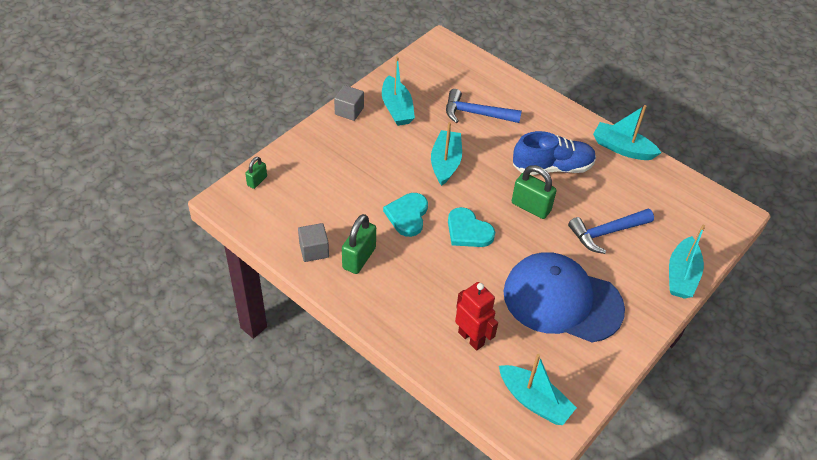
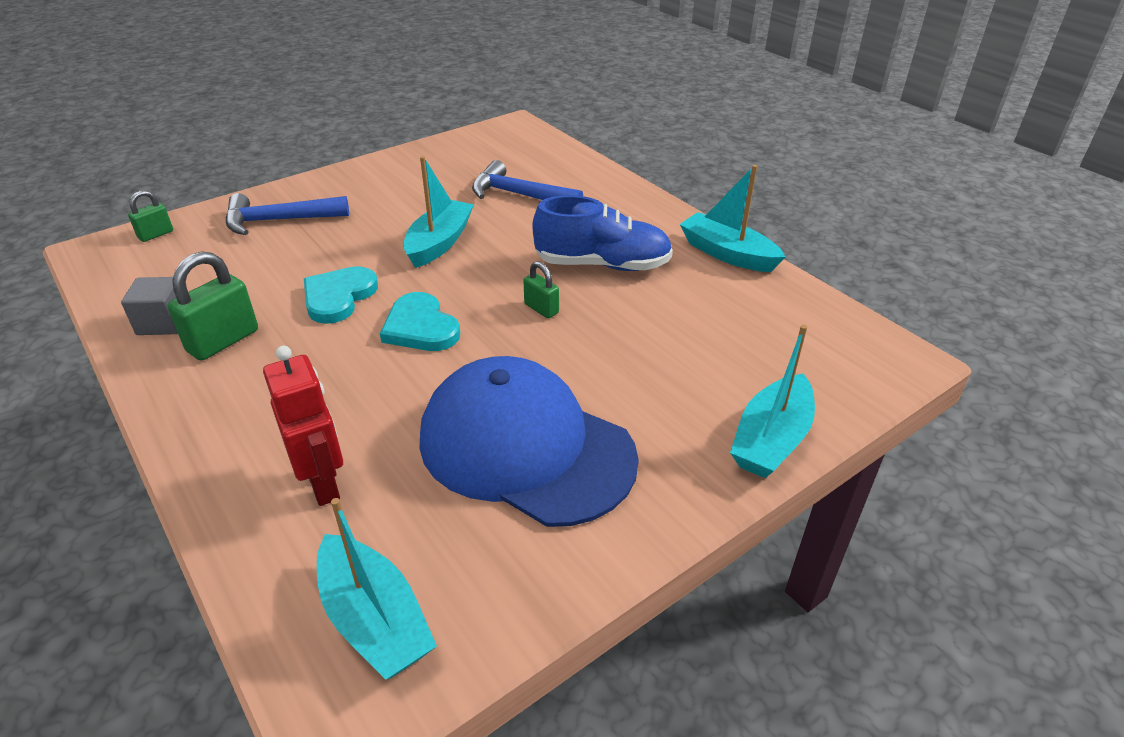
camera: 15 degrees right, 10 degrees down
(349, 111) = (342, 177): grey cube -> none
(397, 108) = (409, 180): turquoise boat -> none
(531, 207) = (541, 309): green padlock -> green padlock, size x0.57
(606, 233) = (654, 358): blue hammer -> blue hammer (278, 220)

